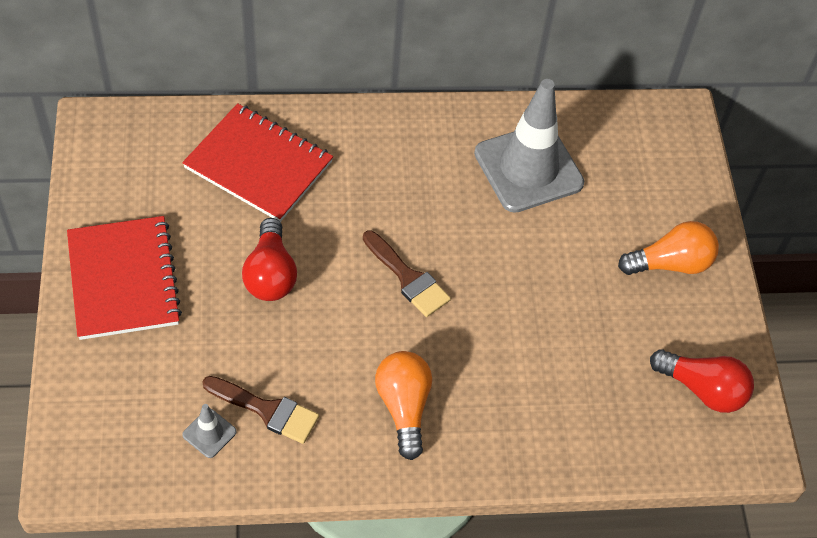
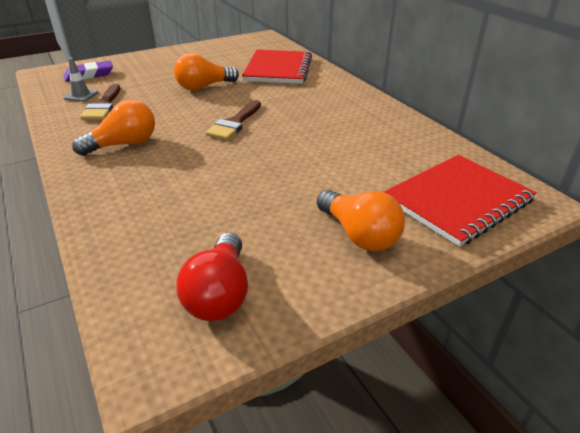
camera: 70 degrees right, 20 degrees down
(123, 279) = (173, 59): red notebook -> red notebook (457, 200)
(125, 410) = (89, 75): none -> purple eraser
(270, 274) = (204, 87): red light bulb -> orange light bulb
(528, 168) = (378, 143): grey traffic cone -> none

